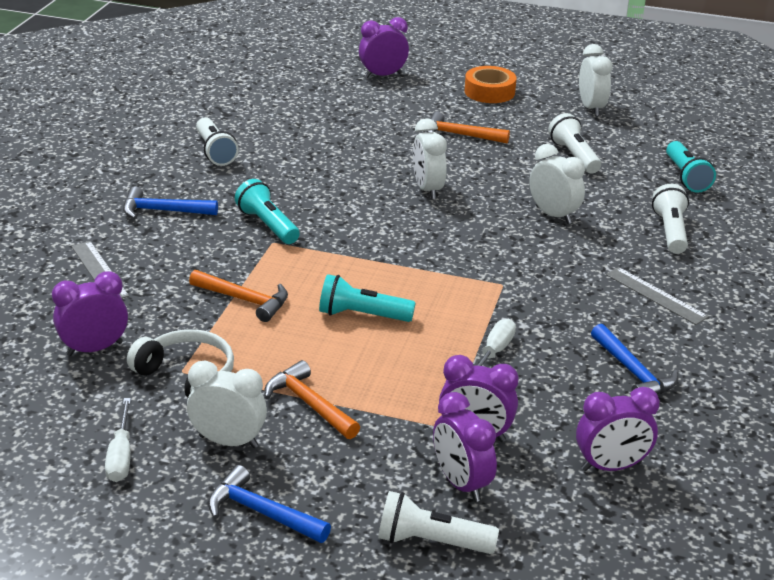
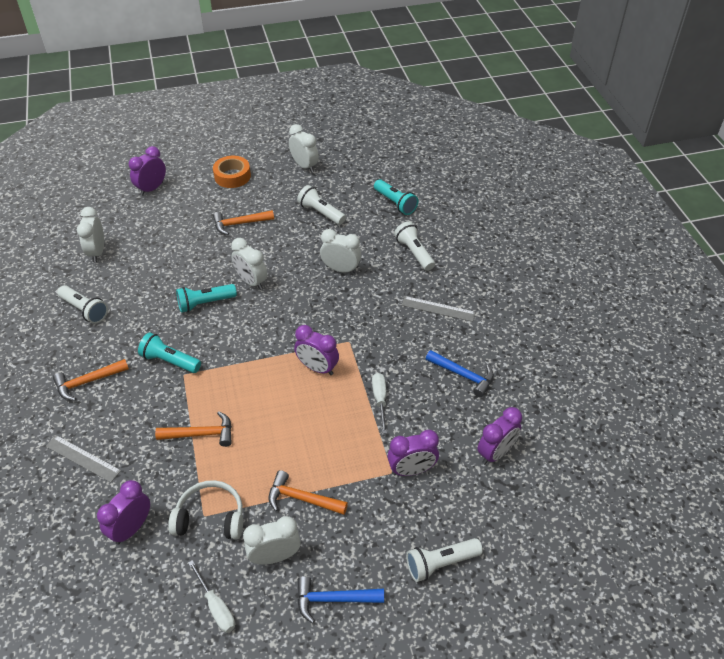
camera: 30 degrees left, 15 degrees up
(163, 211) = (87, 382): blue hammer -> orange hammer
(272, 109) = (97, 252): none -> white clock
(362, 315) = (284, 409): turquoise flashlight -> turquoise flashlight (205, 303)
(461, 483) = (428, 511): purple clock -> purple clock (317, 368)

